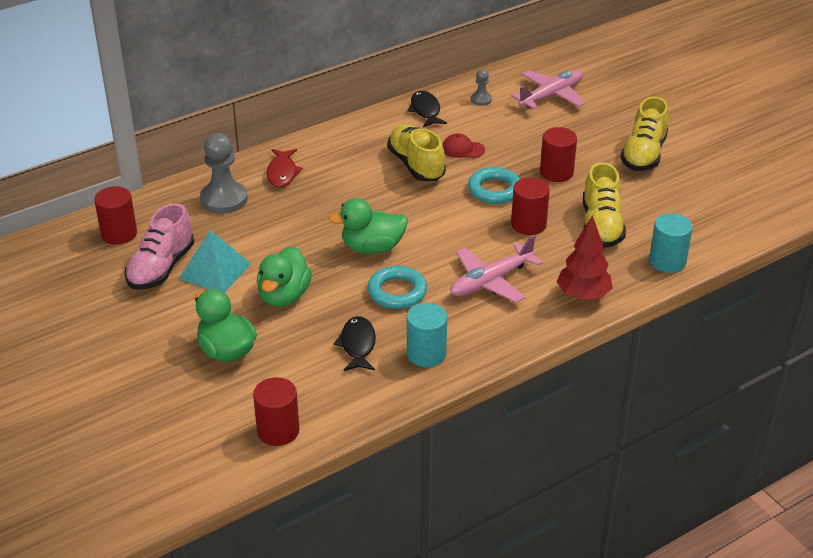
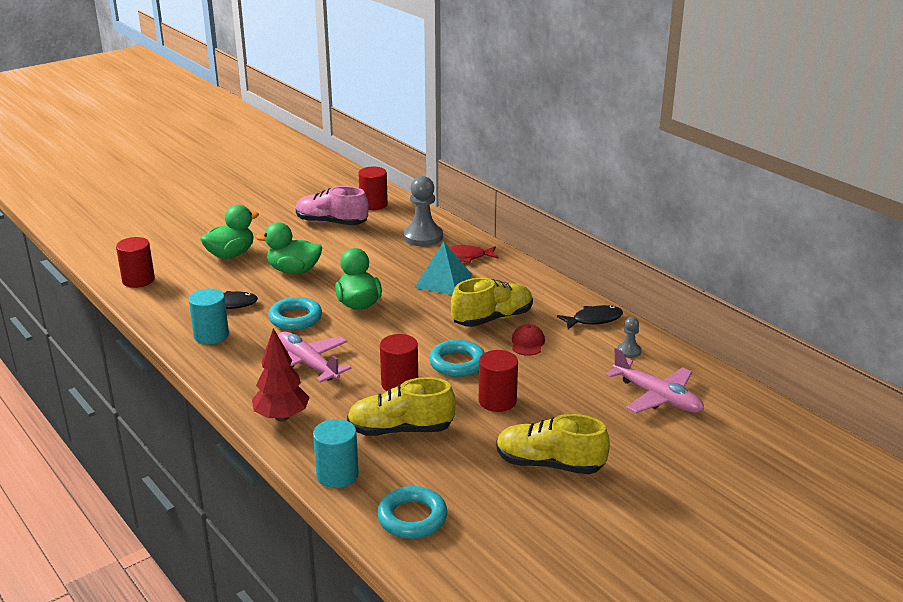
camera: 85 degrees right, 10 degrees down
(214, 271) = (327, 242): turquoise pyramid -> turquoise pyramid (443, 281)
(717, 223) = (412, 517): none -> turquoise ring

